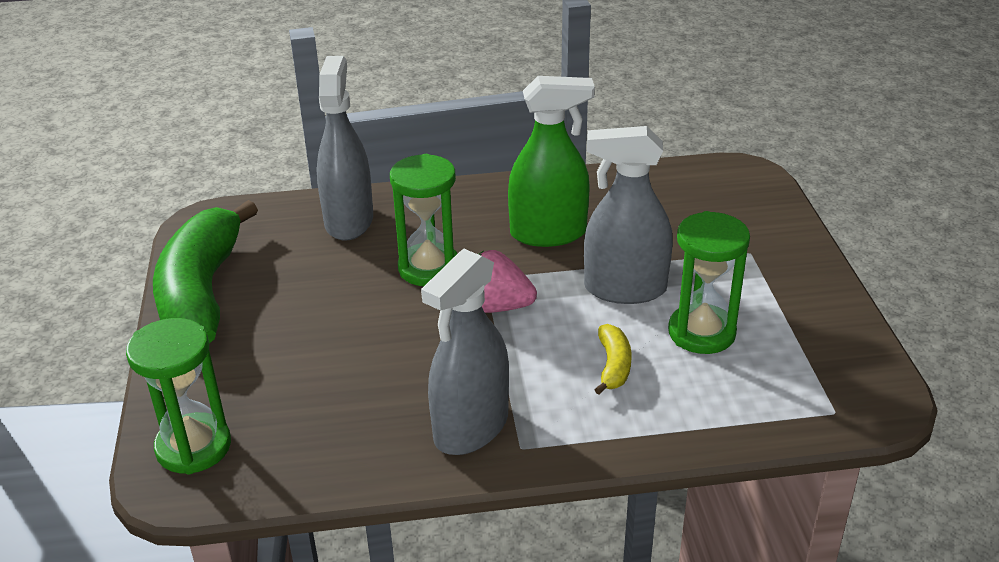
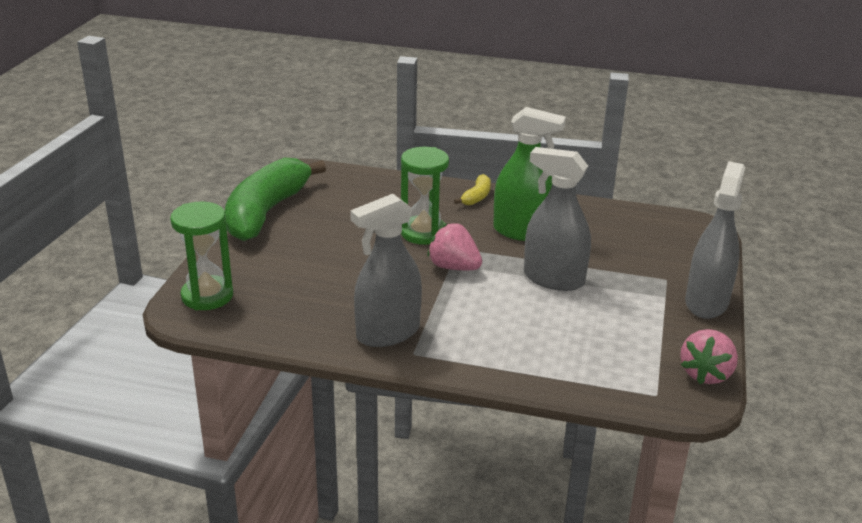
camera: 20 degrees right, 5 degrees down
(349, 221) = (388, 192): grey spray bottle -> grey spray bottle (706, 302)
(613, 366) = (511, 323): yellow banana -> yellow banana (476, 197)
(701, 333) = (591, 320): green hourglass -> none
(870, 366) = (706, 374): none -> pink strawberry

